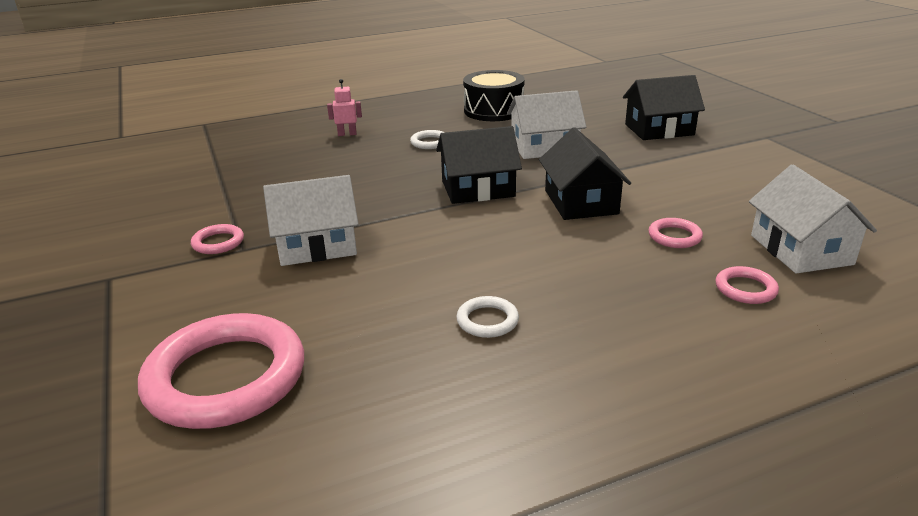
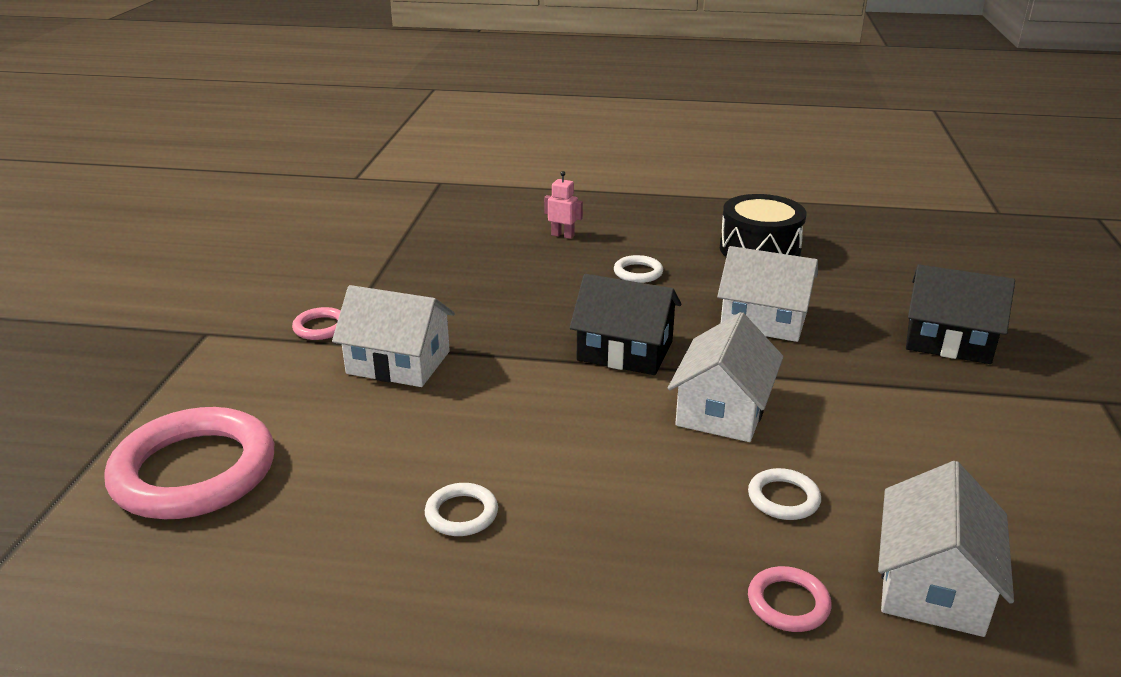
camera: 30 degrees right, 0 degrees up
(581, 202) = (722, 409): black house -> white house
(674, 236) = (783, 498): pink ring -> white ring

